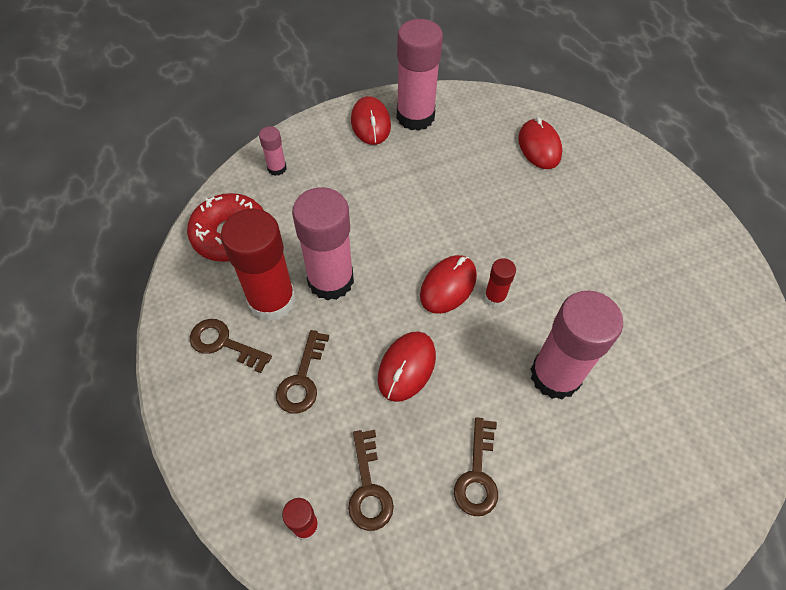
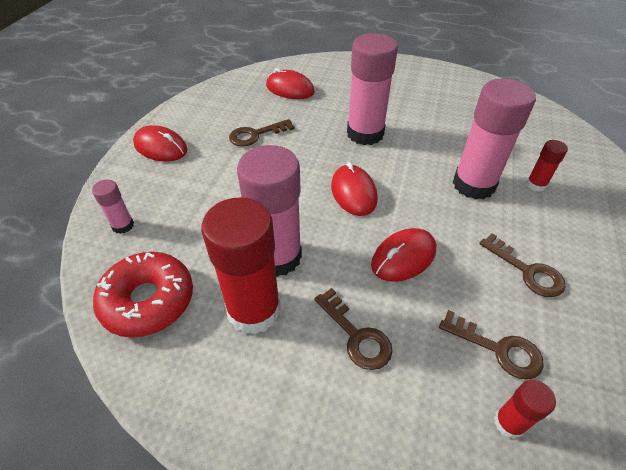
camera: 50 degrees left, 10 degrees down
(223, 343) = (261, 379): brown key -> brown key (256, 135)
(406, 367) = (403, 257): red mouse -> red mouse turned 75 degrees clockwise
(415, 117) = (188, 123): pink glue stick -> pink glue stick (365, 133)
(495, 297) = (386, 176): red glue stick -> red glue stick (536, 185)

